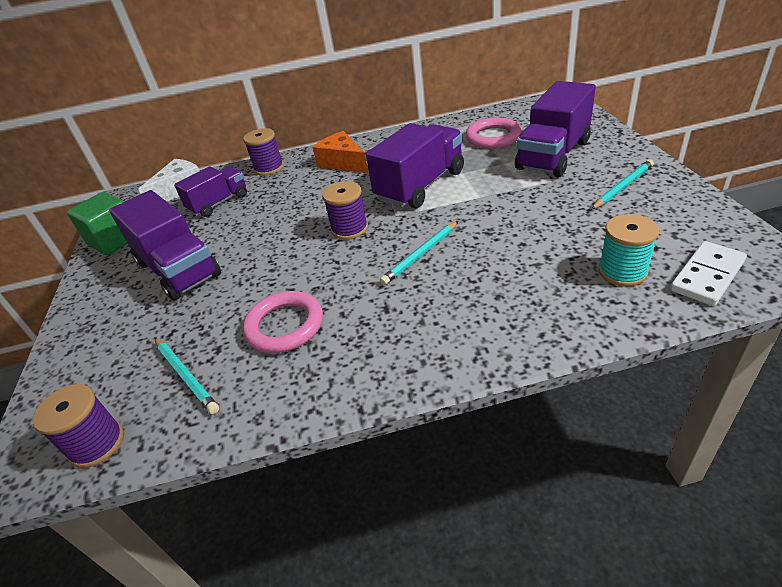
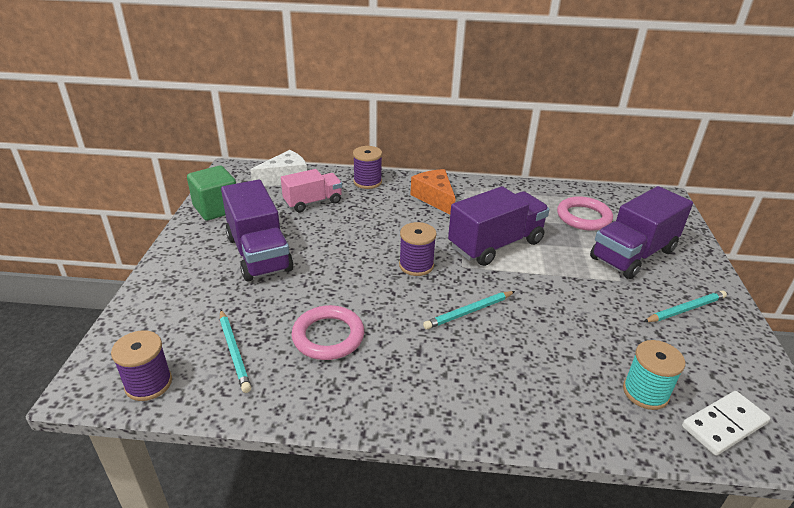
camera: 10 degrees right, 5 degrees down
(219, 203) = (313, 202): purple truck -> pink truck

